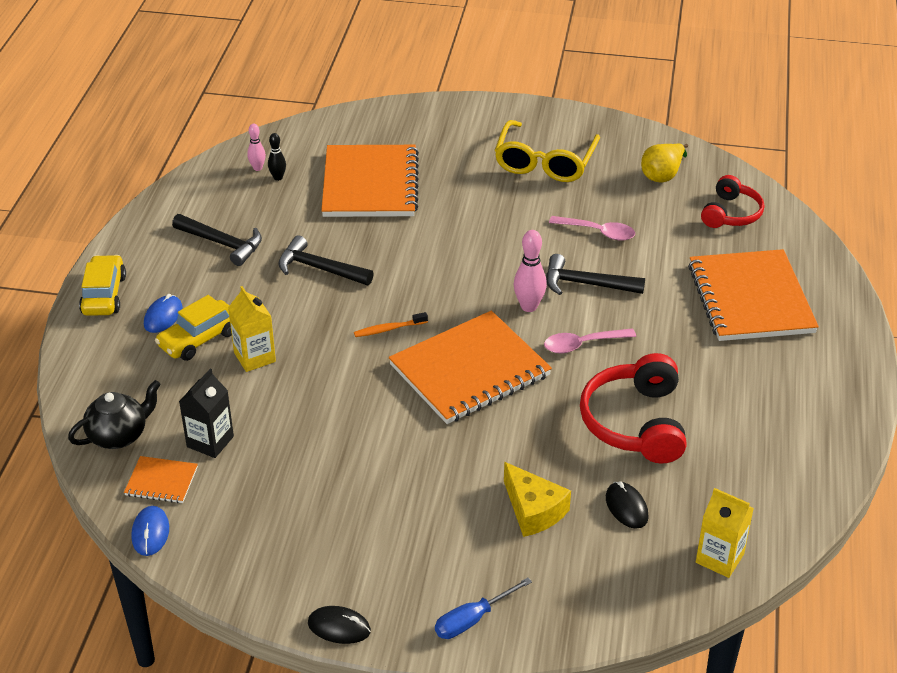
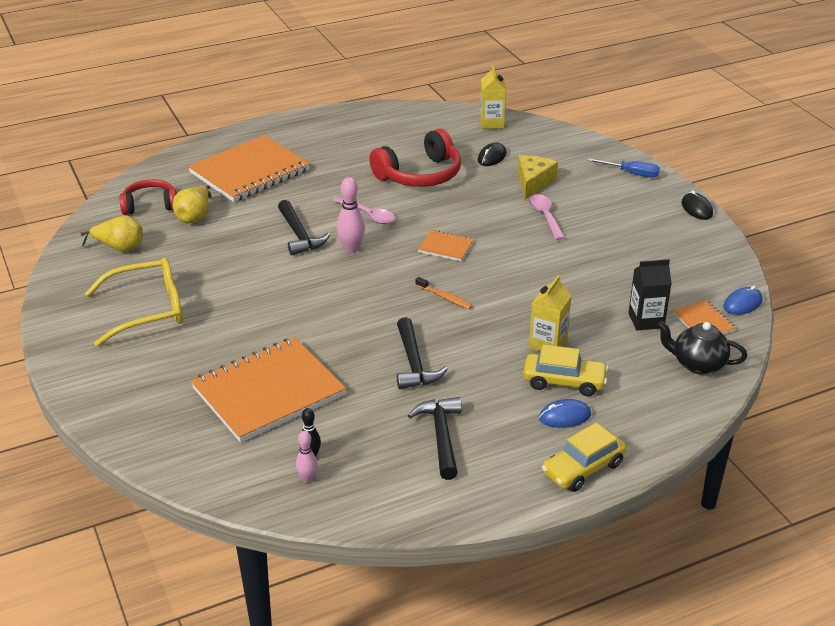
camera: 125 degrees left, 5 degrees down
(470, 371) = (446, 247): orange notebook -> orange notebook, size x0.45
(598, 232) = (228, 251): pink spoon -> pink spoon (545, 216)
(682, 233) = (195, 217): none -> yellow pear

